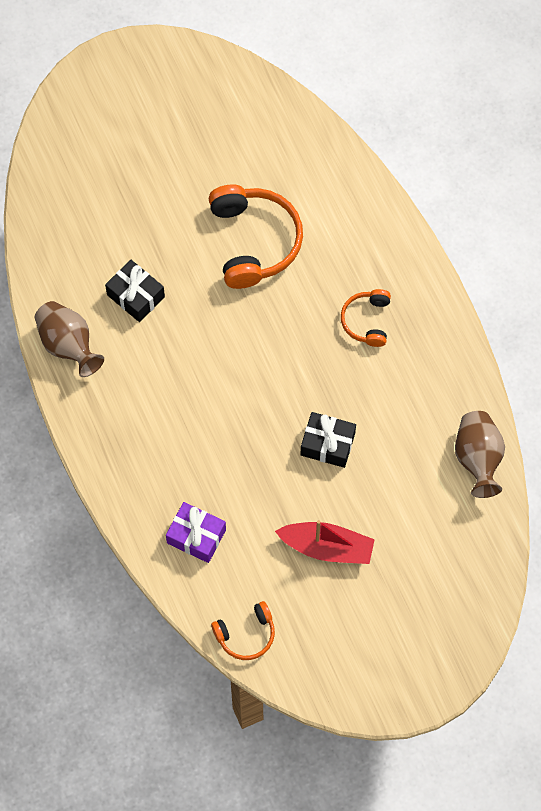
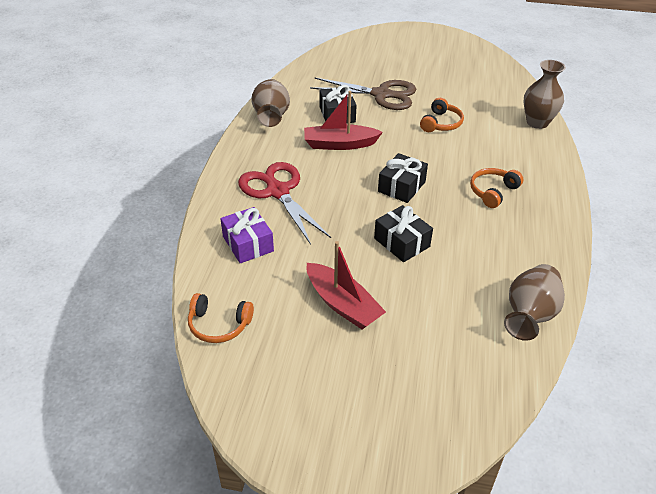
camera: 35 degrees right, 25 degrees down
(158, 228) = (382, 95): none -> brown scissors
(168, 453) = (277, 191): none -> red scissors
(175, 344) = (339, 144): none -> red boat
(254, 241) = (441, 123): orange headphones -> orange headphones, size x0.54
(279, 369) = (401, 186): none -> black gift
(350, 176) = (537, 122): none -> brown vase

